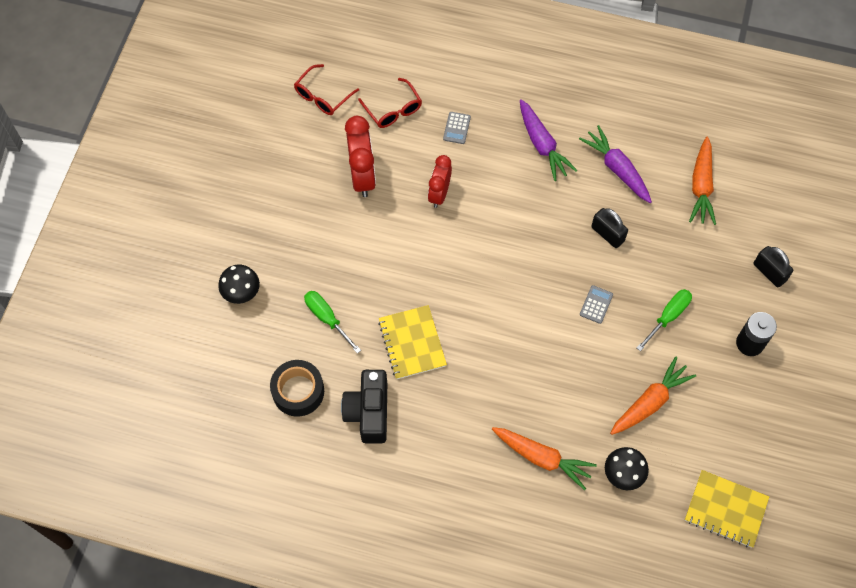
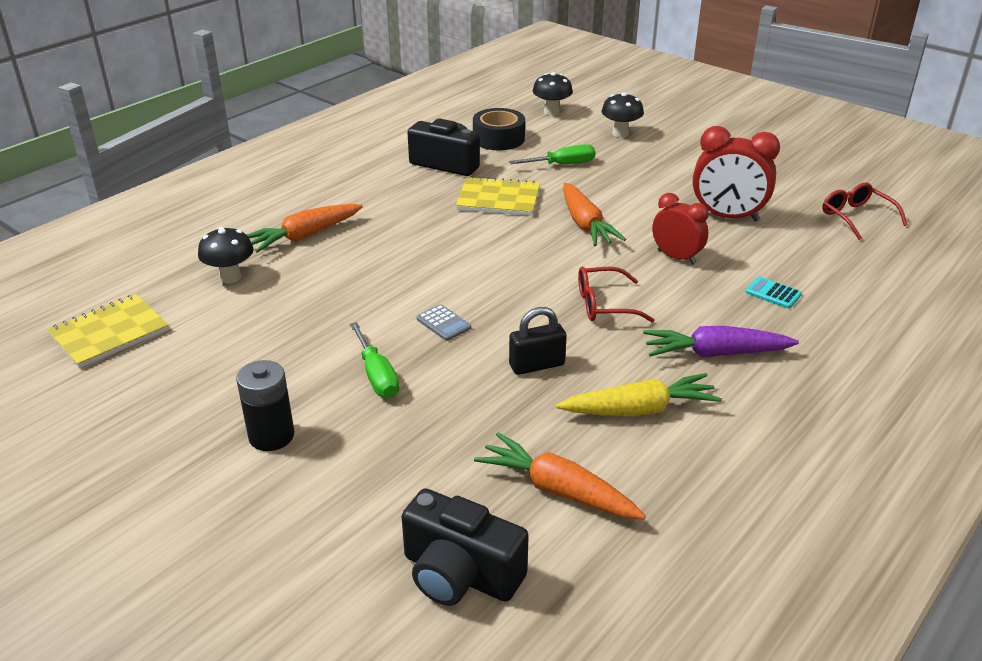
camera: 115 degrees right, 30 degrees down
(217, 369) = (551, 112): none -> black mushroom
(393, 110) = (819, 256): red glasses -> red glasses (604, 305)
(457, 128) = (773, 293): grey calculator -> turquoise calculator
(617, 169) = (639, 410): purple carrot -> yellow carrot
(650, 402) = (286, 322): orange carrot -> orange carrot (585, 224)
(769, 272) = (355, 506): black padlock -> none
(778, 207) = (460, 574): none -> black camera

